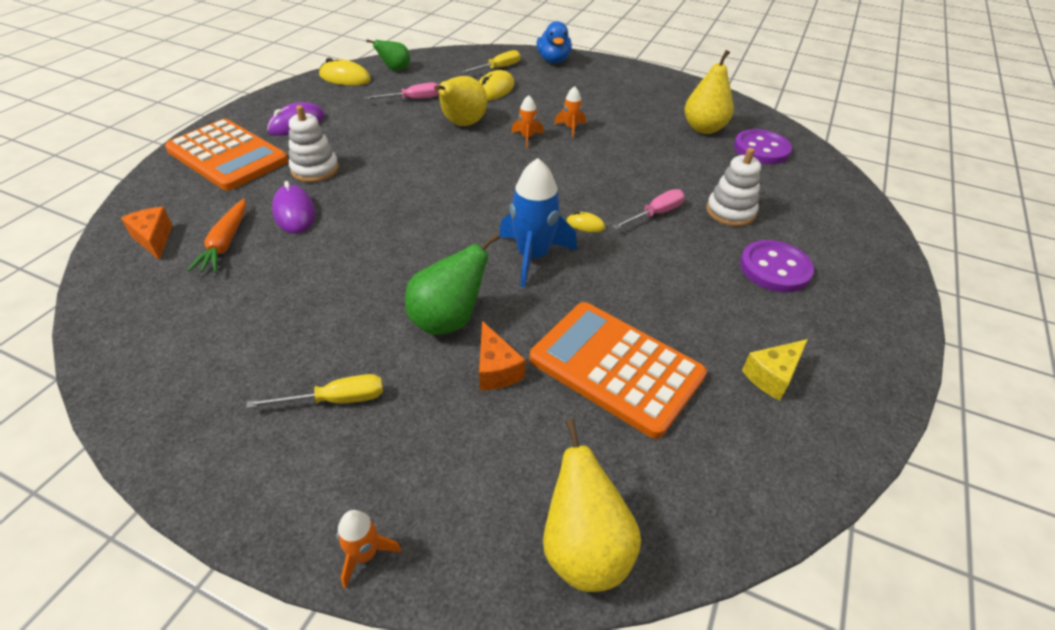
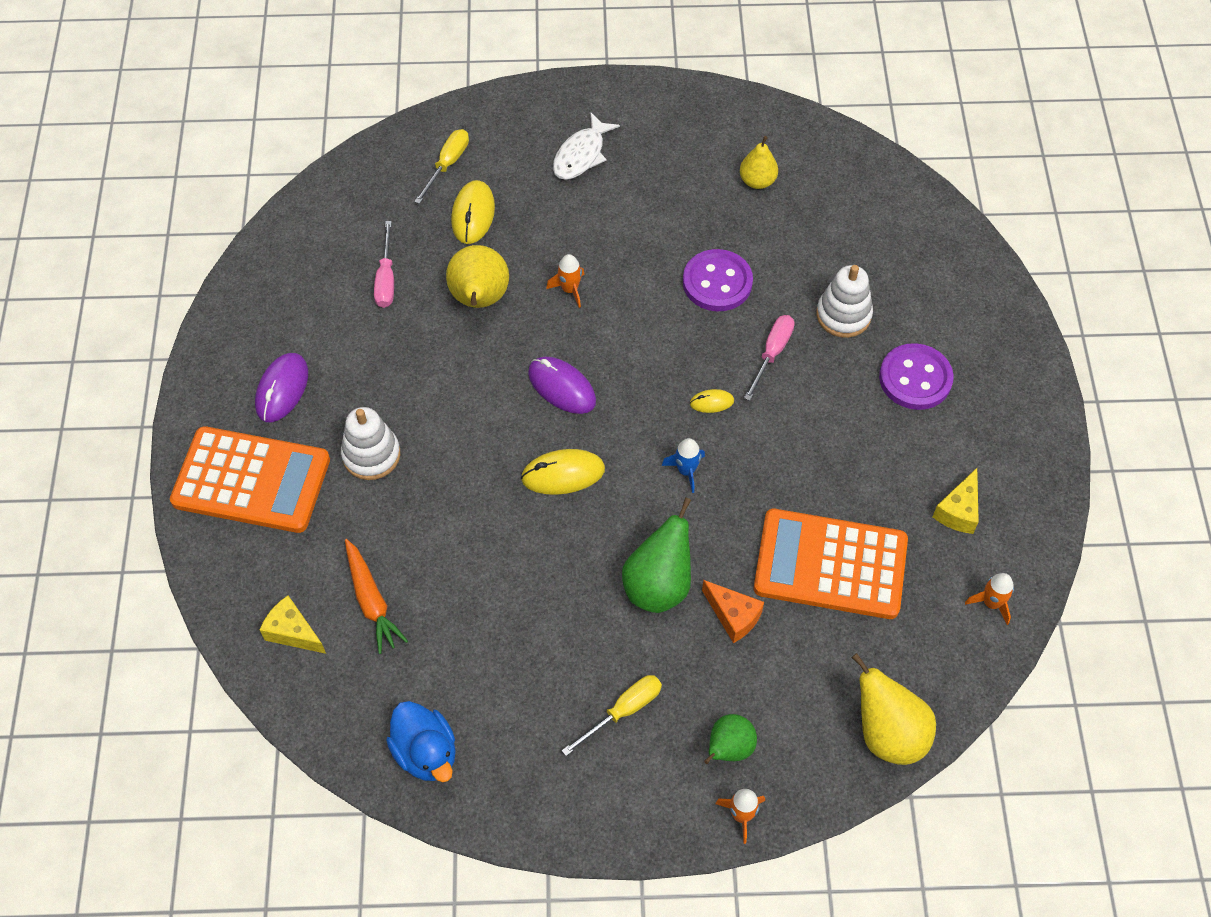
camera: 25 degrees left, 15 degrees up
(154, 239) = (293, 632): orange cheese -> yellow cheese
(294, 212) = (405, 527): purple mouse -> purple mouse (562, 387)
(345, 78) = (266, 274): yellow mouse -> yellow mouse (563, 474)
(395, 69) = (316, 227): green pear -> green pear (729, 748)
(412, 99) = (386, 279): pink screwdriver -> pink screwdriver turned 135 degrees clockwise
(533, 256) = (686, 471): blue rocket -> blue rocket, size x0.51
(553, 60) = (507, 115): blue duck -> blue duck (426, 752)
(570, 128) = (608, 249): orange rocket -> orange rocket (991, 603)
(587, 86) = (581, 155): none -> white fish
(703, 128) = (757, 181): yellow pear -> yellow pear, size x0.64
(761, 149) = (834, 192): purple button -> purple button (717, 282)

